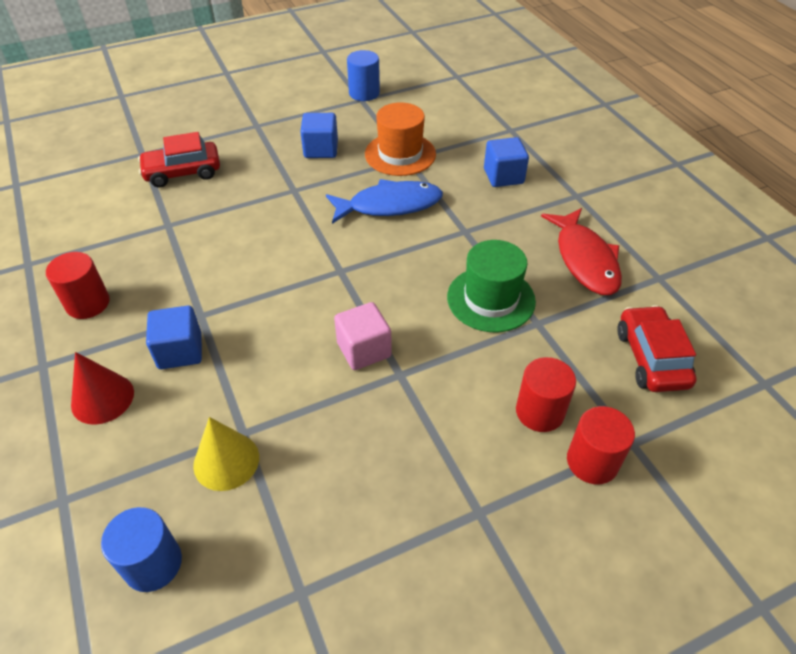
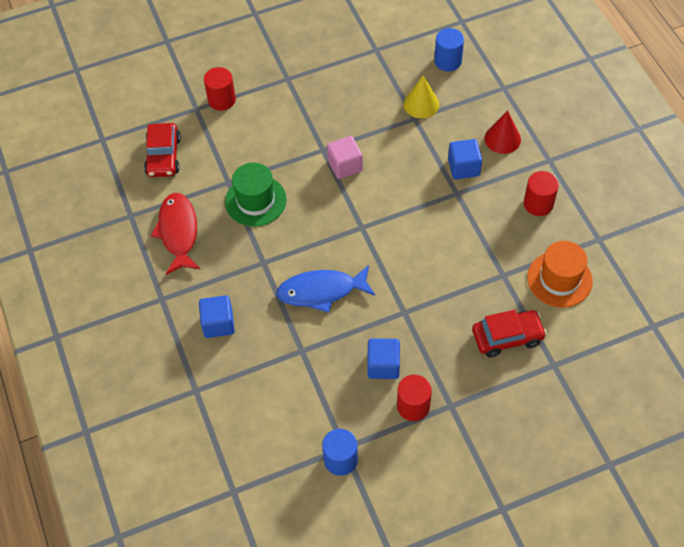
camera: 175 degrees left, 10 degrees up
(400, 154) = (308, 356): orange hat -> orange hat (559, 279)
(540, 412) = (243, 126): red cylinder -> red cylinder (413, 406)

